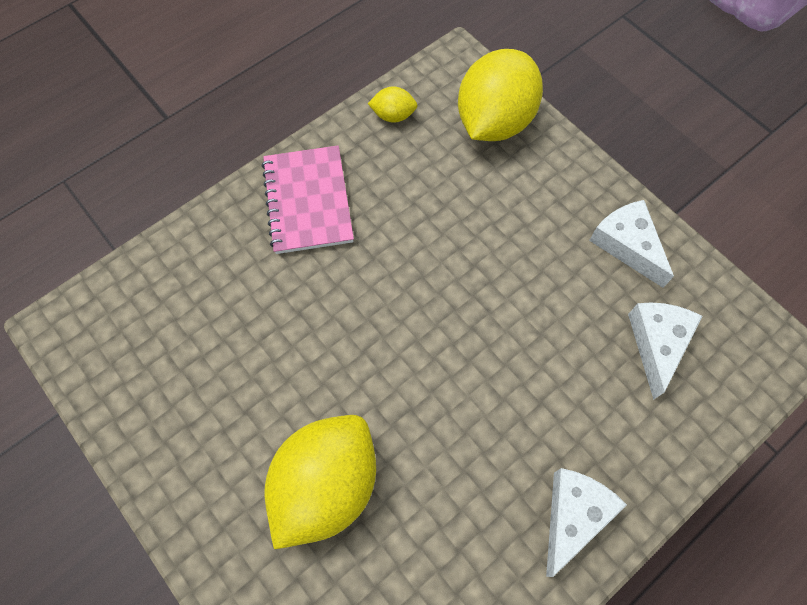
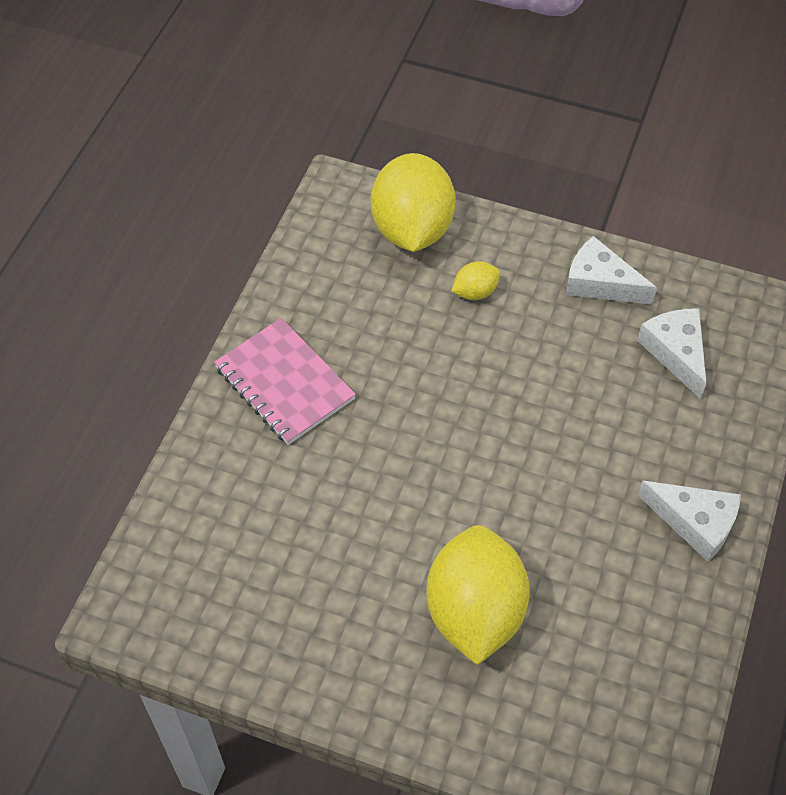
camera: 30 degrees left, 10 degrees down
(393, 115) = (312, 267): yellow lemon -> yellow lemon (475, 292)
(573, 516) = (695, 523): white cheese -> white cheese turned 120 degrees clockwise

